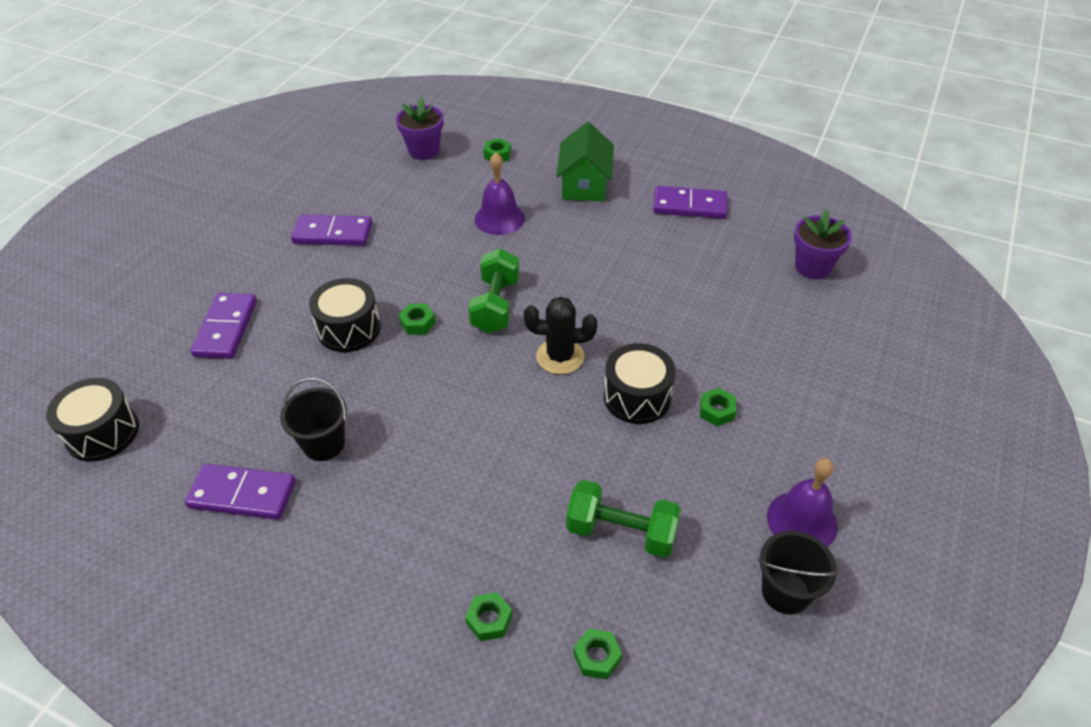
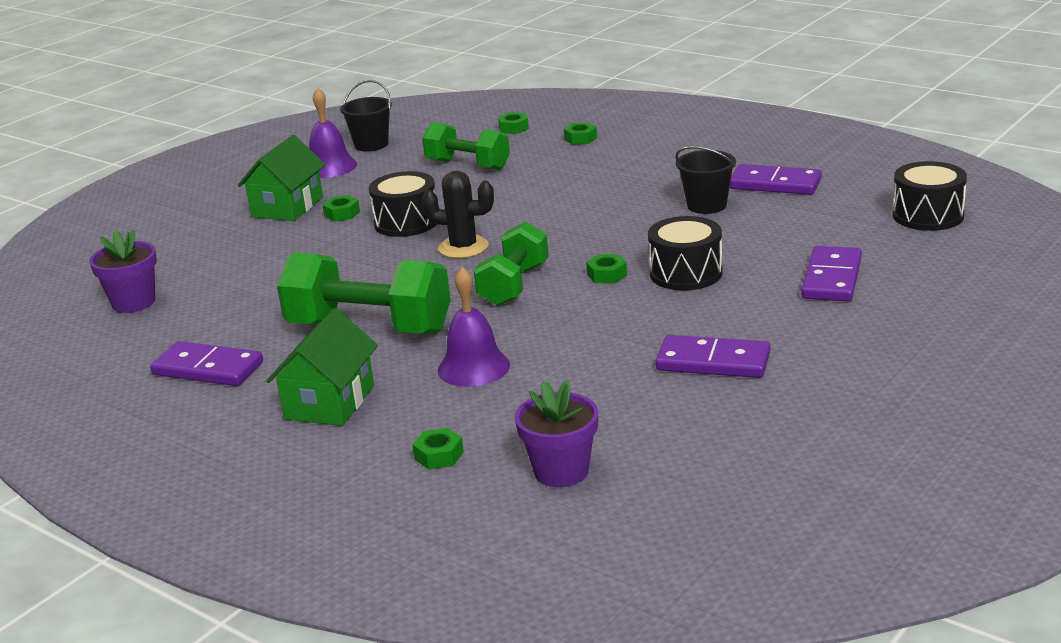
camera: 165 degrees left, 20 degrees down
(594, 250) = (369, 328): none -> green dumbbell
(788, 422) = (287, 207): none -> green house

